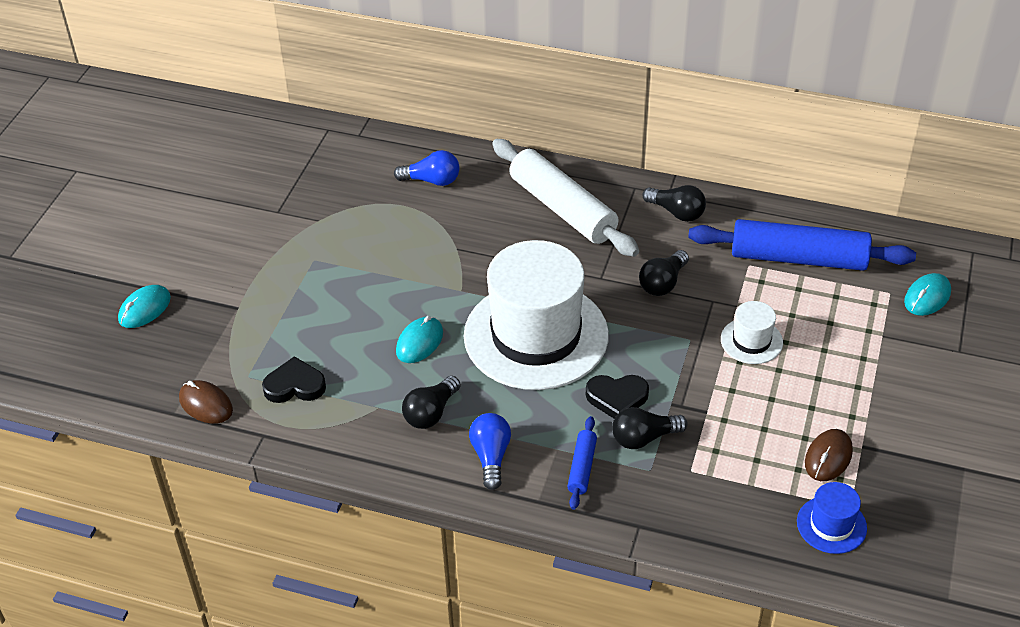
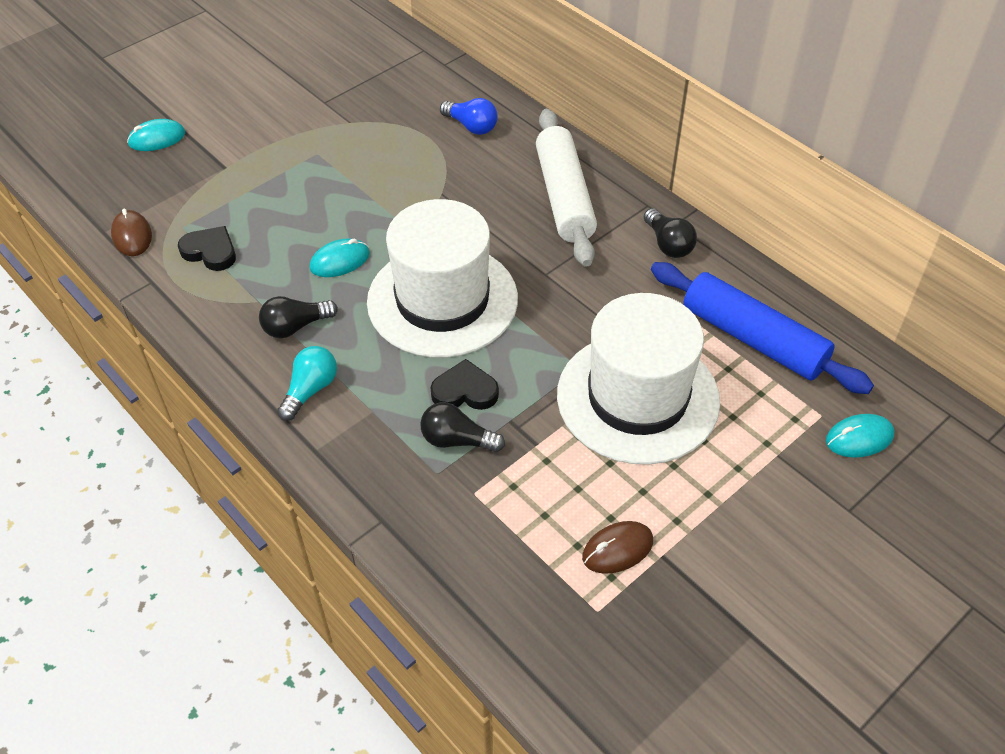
camera: 30 degrees right, 5 degrees up
(491, 457) = (310, 390): blue light bulb -> turquoise light bulb
(582, 467) = (379, 439): blue rolling pin -> none
(617, 398) = (465, 391): black heart -> black heart turned 150 degrees clockwise
(663, 283) = (599, 304): black light bulb -> none
(751, 341) = (637, 397): white hat -> white hat, size x2.35
(831, 525) = (563, 618): blue hat -> none

